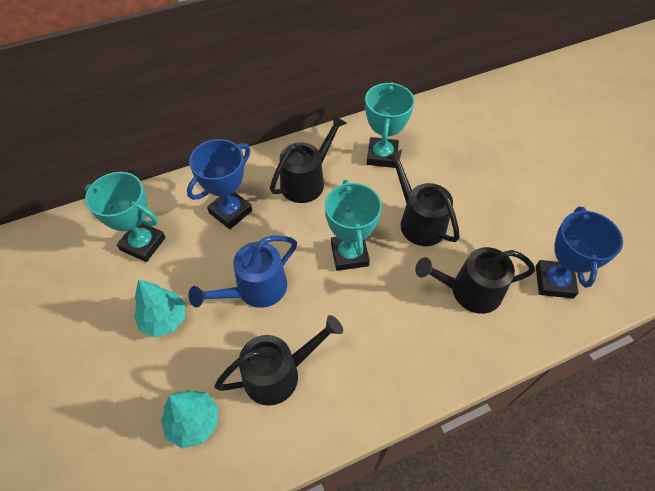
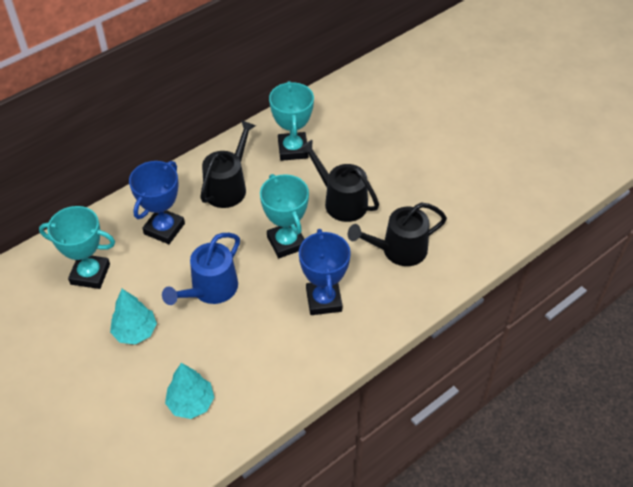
camera: 15 degrees left, 5 degrees down
(278, 373) = (252, 350): black watering can -> none
(554, 281) = (468, 227): blue trophy -> blue trophy (324, 300)

